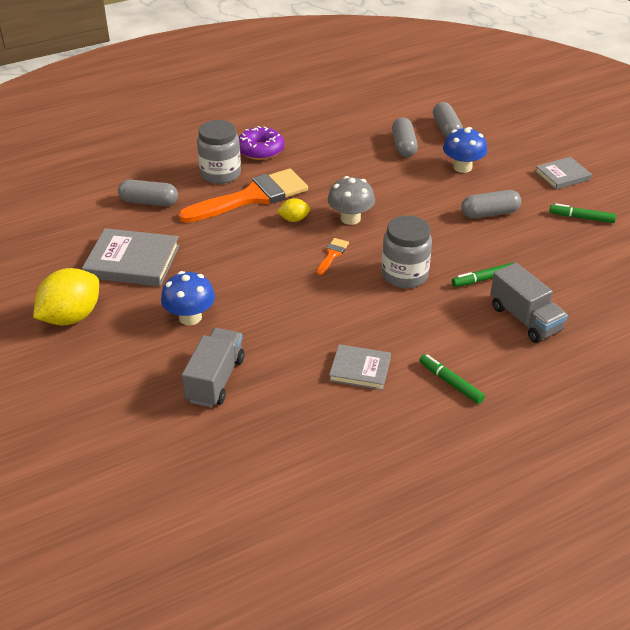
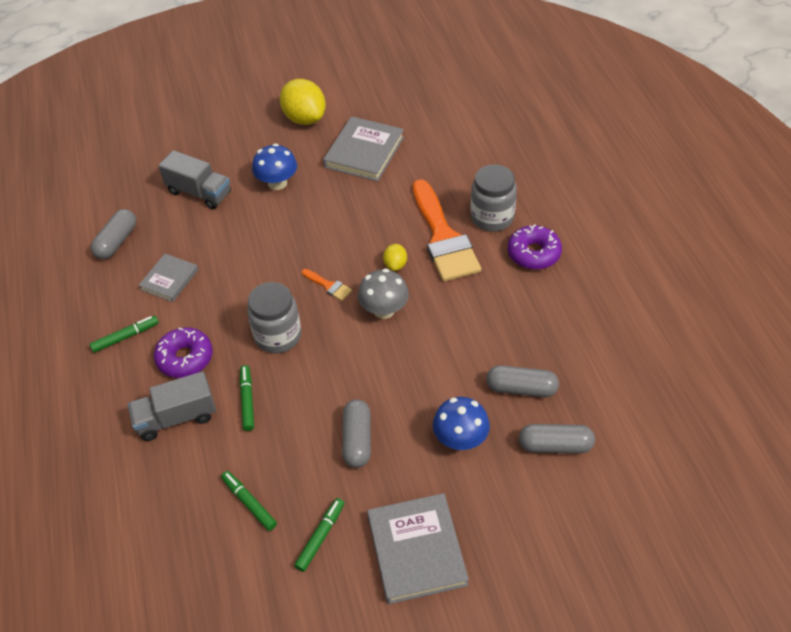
camera: 105 degrees right, 10 degrees up
(149, 202) = (453, 165): grey capsule -> grey capsule (117, 241)
(457, 330) = (185, 358): none -> purple donut
(562, 175) = (417, 550): grey book -> grey book, size x1.65
(578, 257) = (249, 503): none -> green marker

